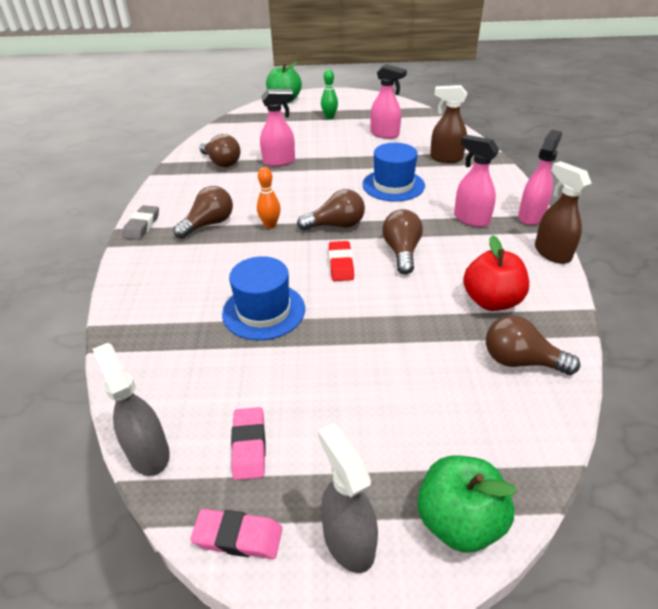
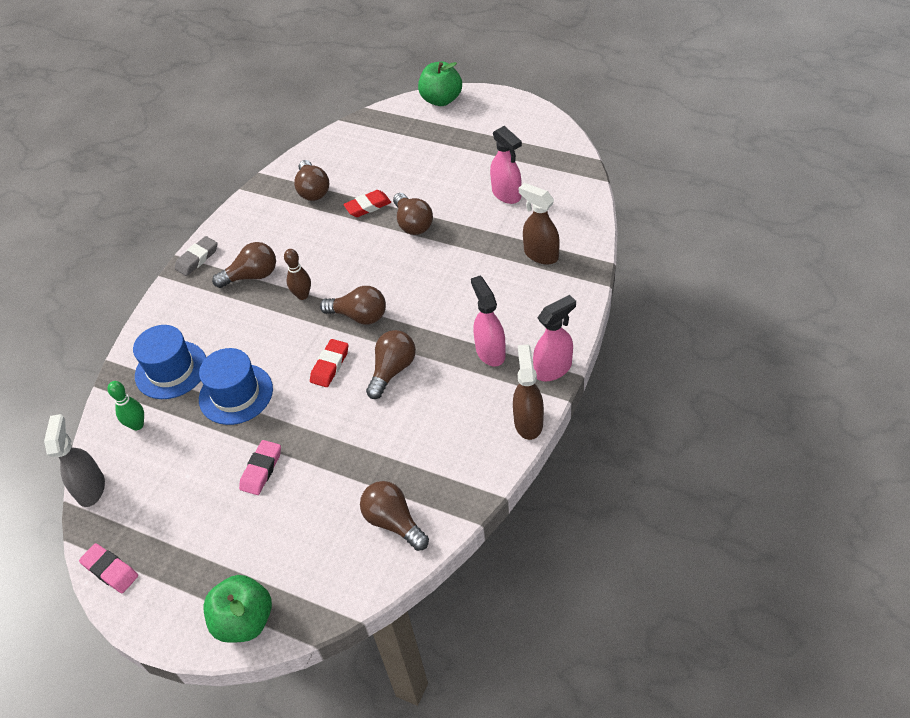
camera: 30 degrees right, 10 degrees up
(249, 446) = (154, 510): pink eraser -> pink eraser (261, 470)
(270, 225) = (302, 295): orange bowling pin -> brown bowling pin
(279, 162) = (368, 206): pink spray bottle -> red eraser
(327, 163) = (413, 223): none -> brown light bulb
(329, 117) = (469, 146): green bowling pin -> green bowling pin (137, 425)
(348, 540) = (170, 602): grey spray bottle -> none
(393, 185) = (453, 278): blue hat -> blue hat (171, 370)
(491, 301) = (423, 455): red apple -> none

